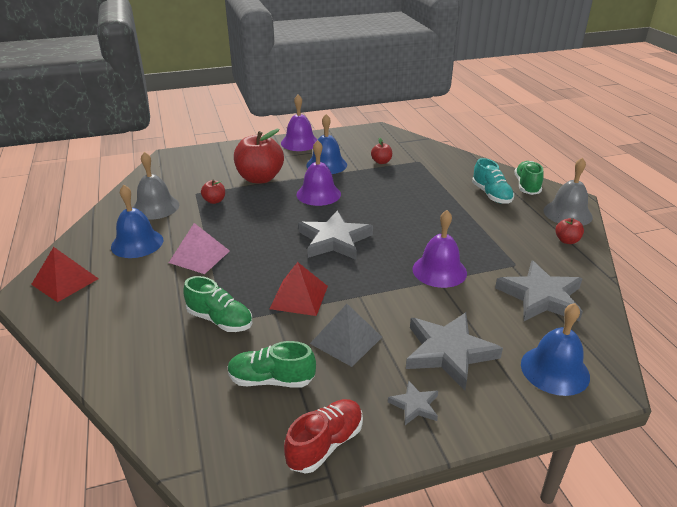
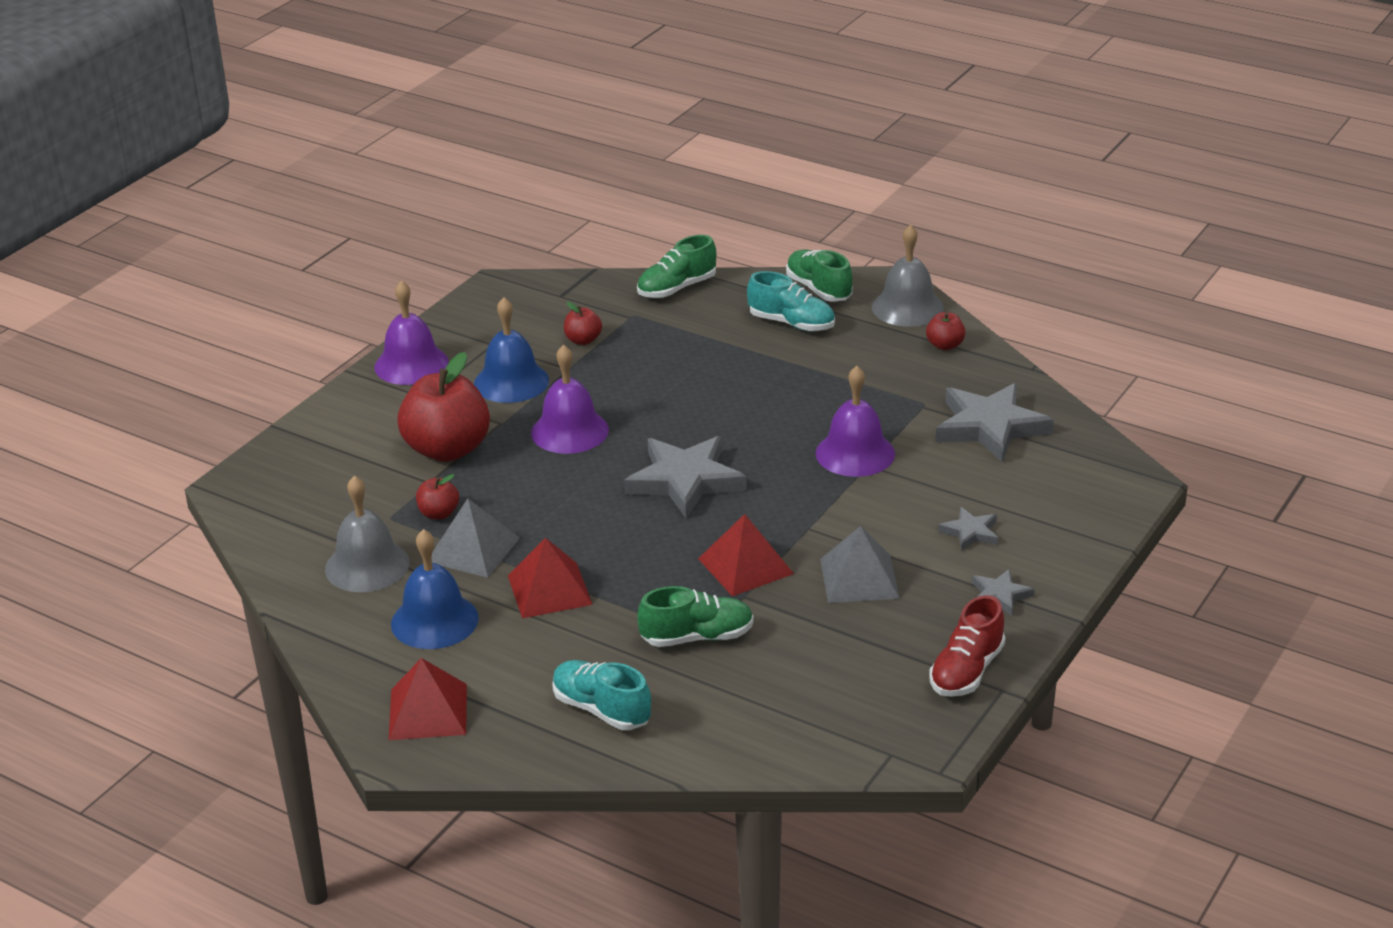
camera: 40 degrees left, 0 degrees up
(122, 329) = (601, 709): none -> turquoise shoe
(199, 256) = (549, 590): pink pyramid -> red pyramid
(201, 222) = (473, 549): none -> grey pyramid
(271, 380) = (841, 655): green shoe -> green shoe (677, 288)
(325, 444) = (966, 671): red shoe -> red shoe turned 150 degrees counterclockwise
(448, 352) = (970, 532): grey star -> grey star, size x0.49
(555, 370) = (1080, 494): blue bell -> none

